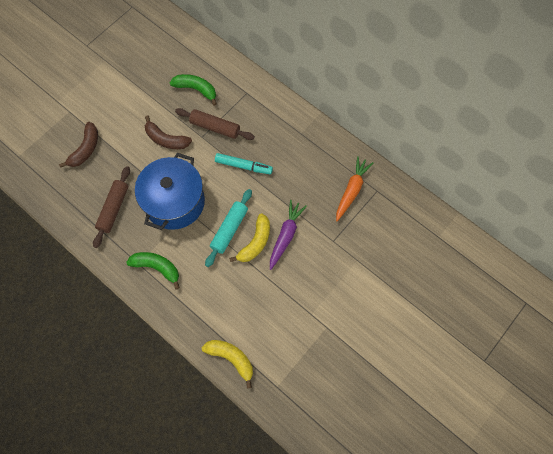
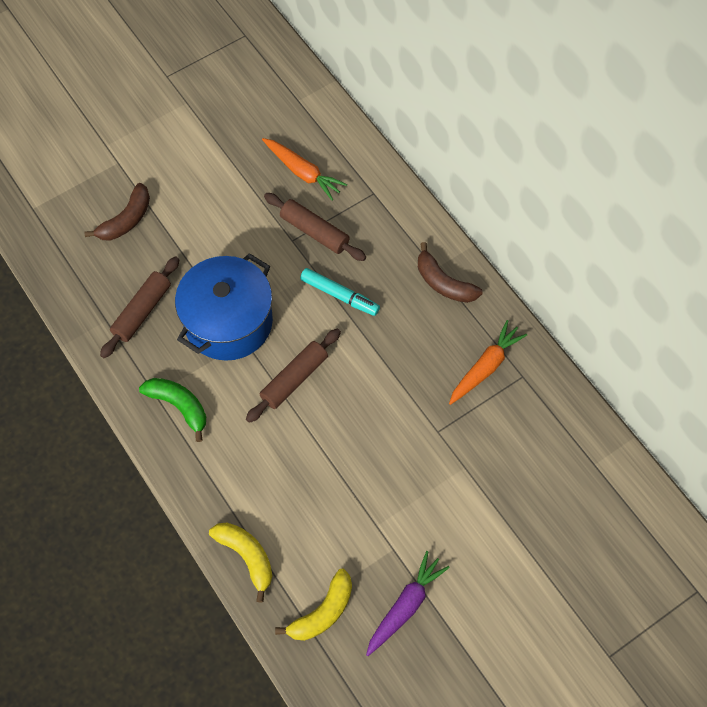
camera: 15 degrees right, 5 degrees down
(166, 139) = (241, 232): brown banana -> brown banana (443, 283)
(196, 89) = (303, 172): green banana -> orange carrot
(229, 230) = (294, 379): turquoise rolling pin -> brown rolling pin
(255, 242) = (326, 406): yellow banana -> yellow banana (322, 612)
(285, 236) = (371, 407): purple carrot -> purple carrot (405, 606)

